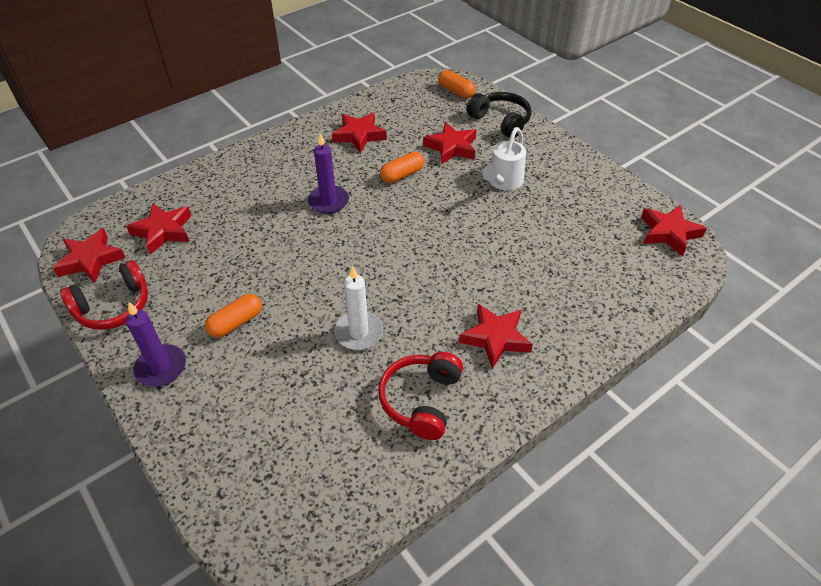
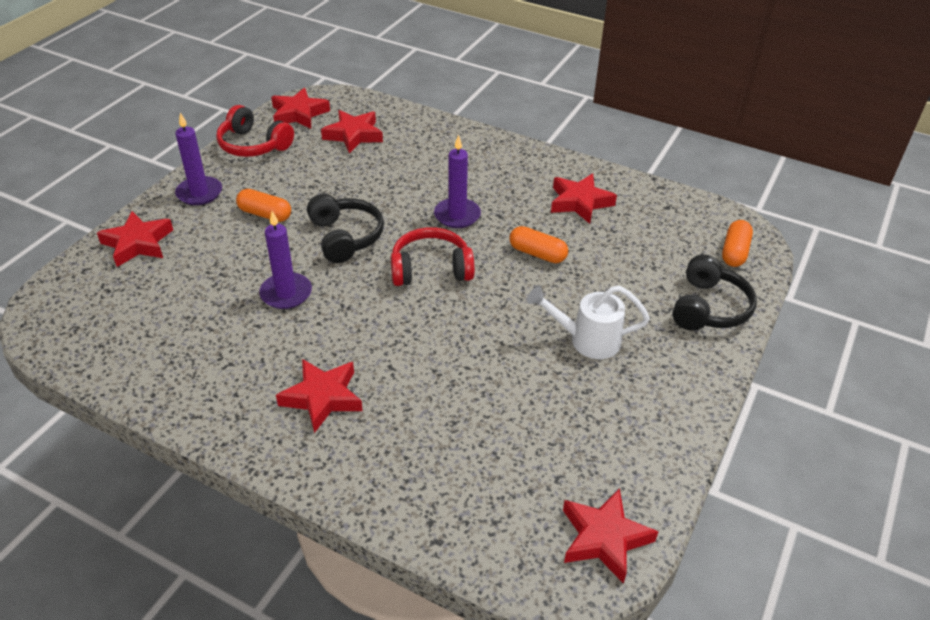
camera: 65 degrees right, 5 degrees down
(309, 275) = (345, 237): none -> black headphones
(359, 332) = (286, 293): white candle -> purple candle
(421, 400) = (217, 362): red headphones -> red headphones (431, 269)
(451, 147) = (618, 278): red star -> red star (138, 243)

